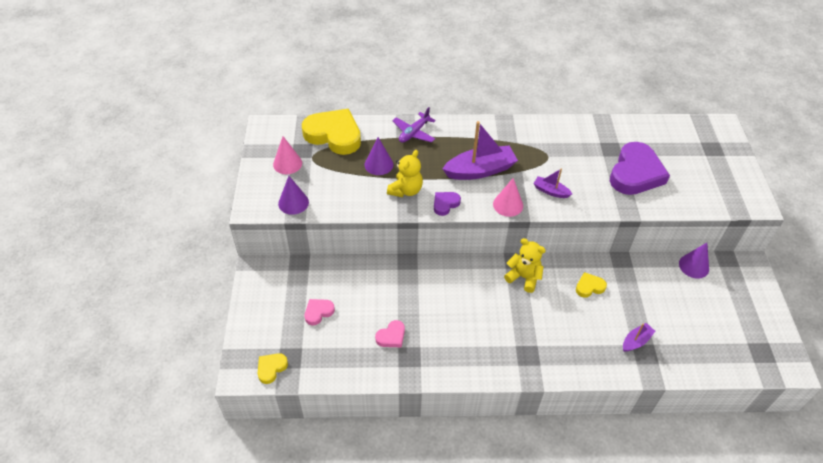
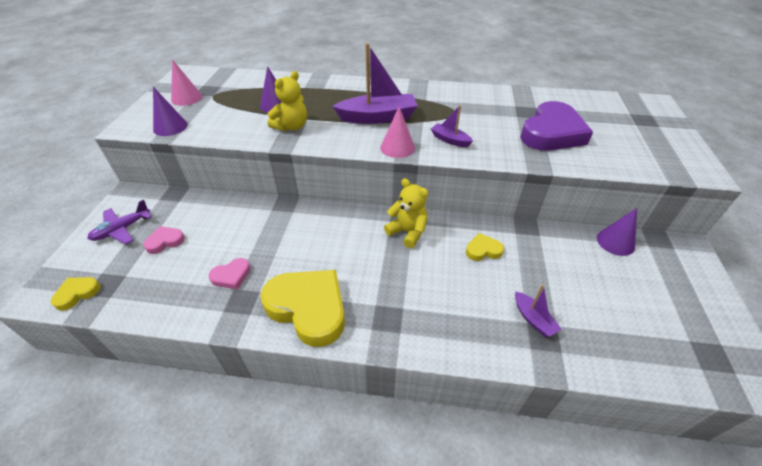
camera: 10 degrees right, 5 degrees down
(334, 135) = (245, 82): yellow heart -> yellow heart (308, 308)
(414, 133) = (323, 85): purple plane -> purple plane (122, 229)
(445, 204) = (328, 141): purple heart -> none
(636, 341) = (533, 319): purple boat -> purple boat turned 90 degrees clockwise

